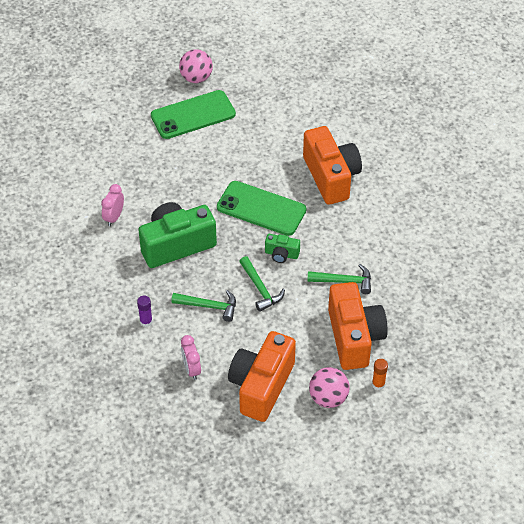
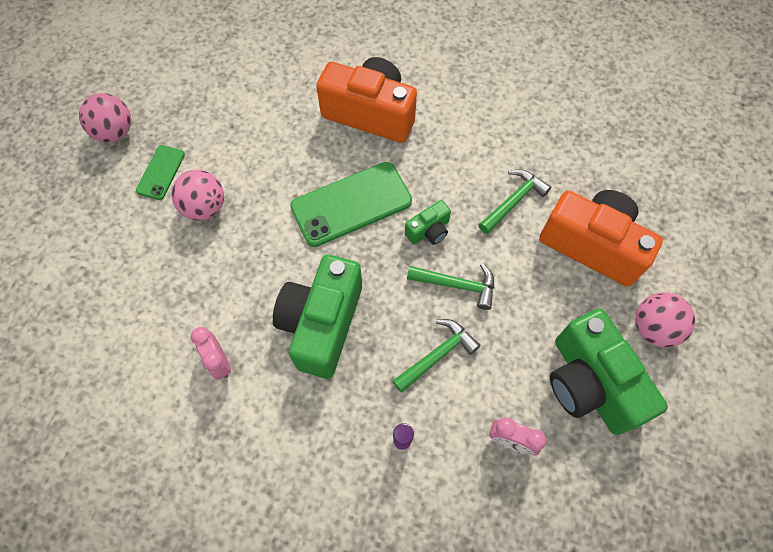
camera: 50 degrees left, 15 degrees up
(192, 148) = (204, 207): none -> pink ball
(193, 115) = (161, 172): green phone -> green phone, size x0.53
(261, 386) = (589, 383): orange camera -> green camera
(378, 384) = (669, 268): orange glue stick -> none

